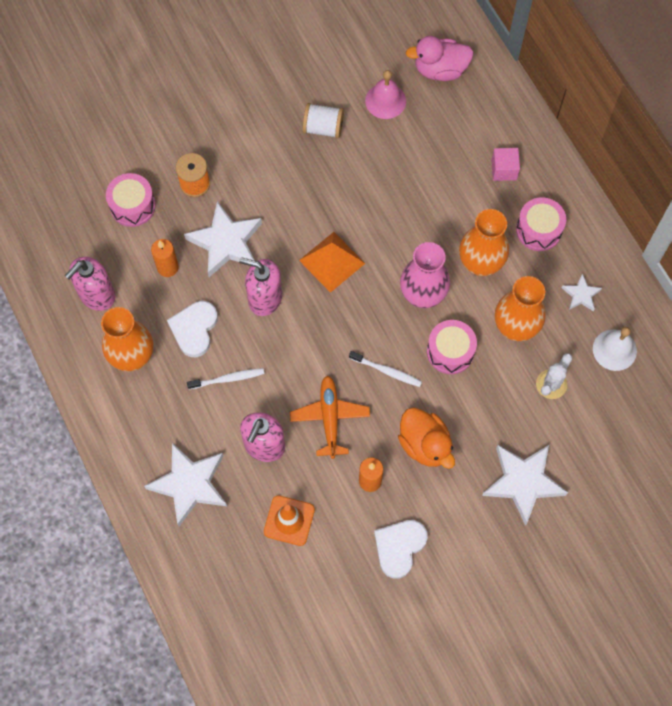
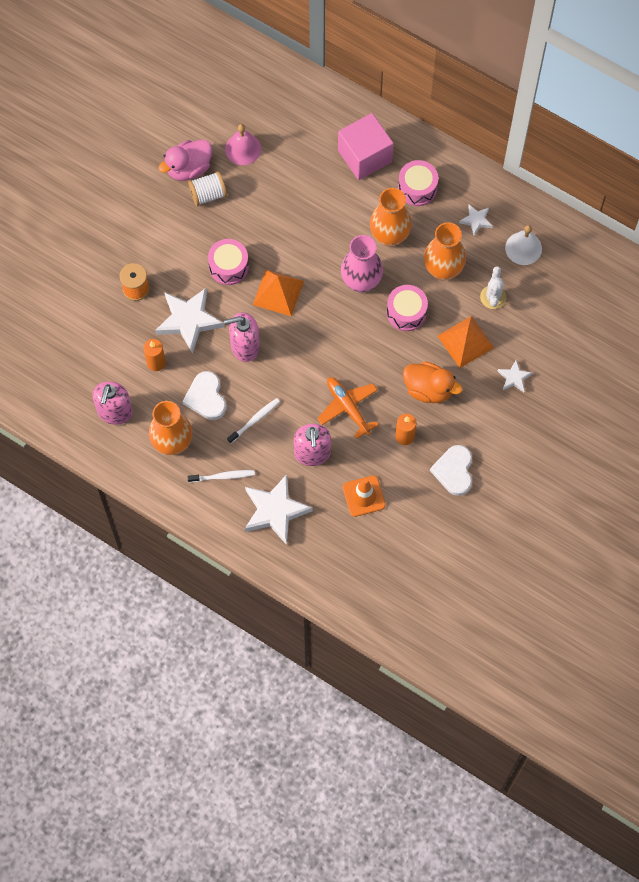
camera: 30 degrees left, 0 degrees up
(132, 206) = (98, 330): pink drum -> pink drum (228, 267)
(387, 371) = (369, 351): white toothbrush -> white toothbrush (223, 476)
(440, 70) = (270, 103): pink duck -> pink duck (188, 168)
(494, 415) = (465, 341): none -> orange pyramid
(504, 170) = (364, 156): pink cube -> pink cube, size x1.93
(523, 482) = (514, 378): white star -> white star, size x0.50

